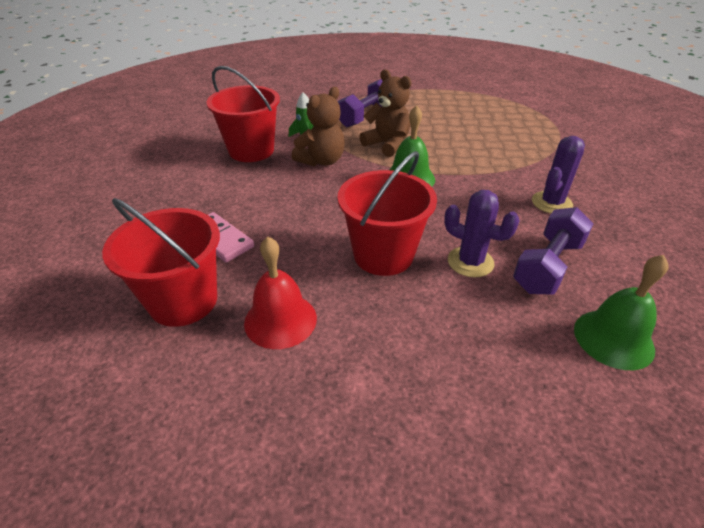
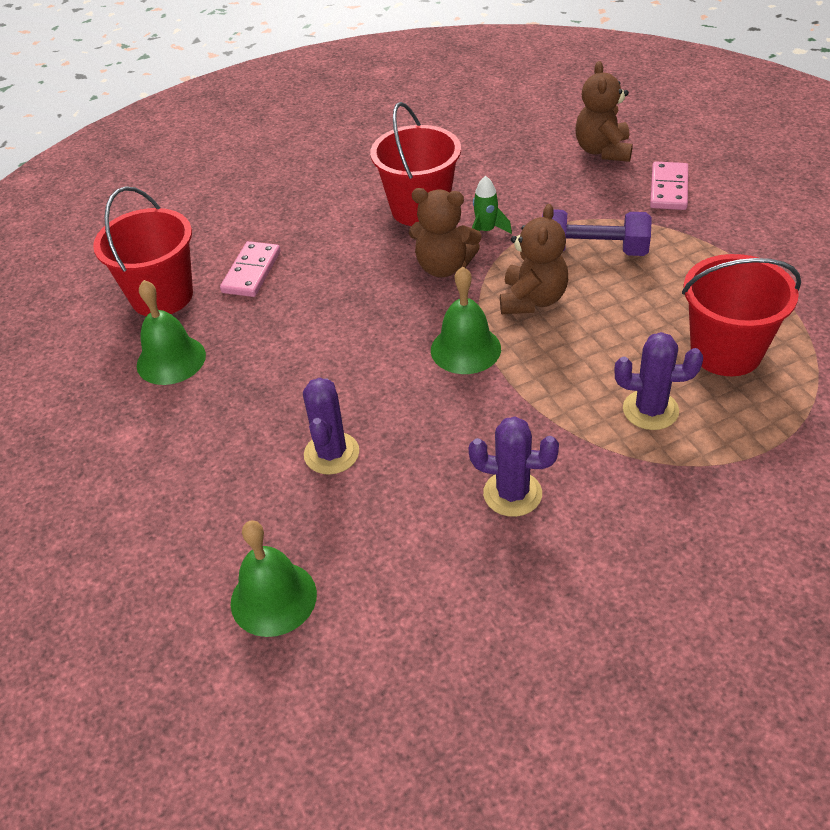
camera: 65 degrees right, 5 degrees up
(280, 320) = (171, 360): red bell -> green bell
(284, 87) = (603, 151): none -> brown teddy bear
(340, 84) = (669, 189): none -> pink domino
(383, 255) = (300, 385): red bucket -> red bucket (726, 351)
(509, 143) = (650, 410): none -> purple cactus
(547, 266) = (366, 519): purple dumbbell -> none

